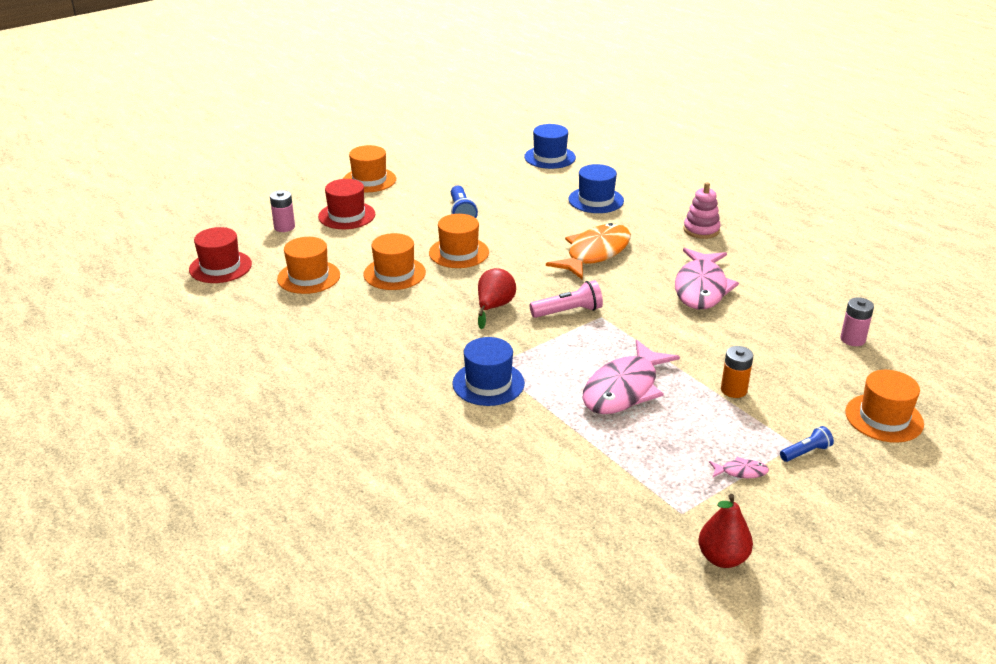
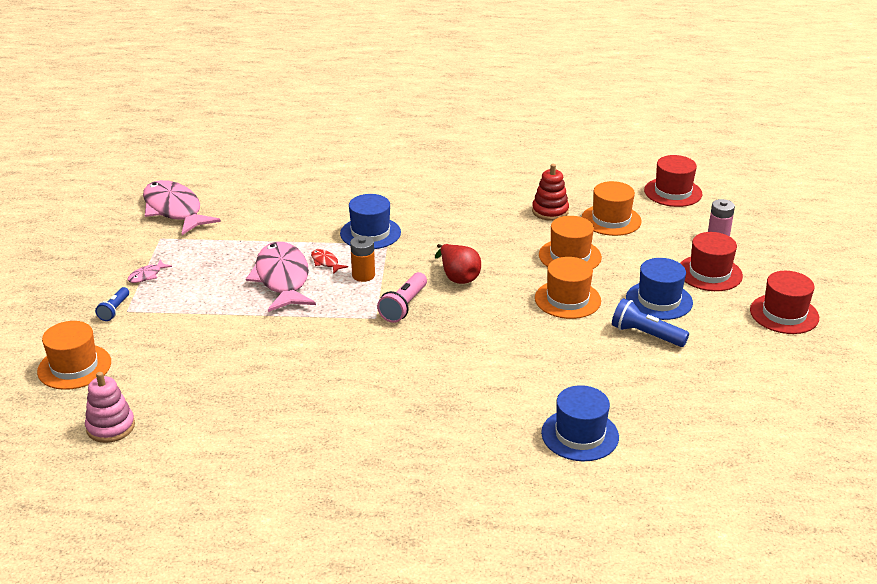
camera: 130 degrees right, 0 degrees up
(327, 309) = (550, 211): none -> red stacking toy
(369, 180) = (784, 314): orange hat -> red hat
(550, 157) = (732, 465): blue hat -> blue hat (659, 300)
(567, 381) = (326, 262): none -> red fish
(595, 253) = (473, 370): orange fish -> none
(701, 230) = (428, 468): pink stacking toy -> pink stacking toy (110, 427)
(701, 288) = (337, 395): pink fish -> pink fish (174, 210)
(722, 558) = (115, 232): red pear -> none
(733, 390) = (207, 322): orange battery -> orange battery (363, 275)
(852, 339) = (152, 425): pink battery -> none

